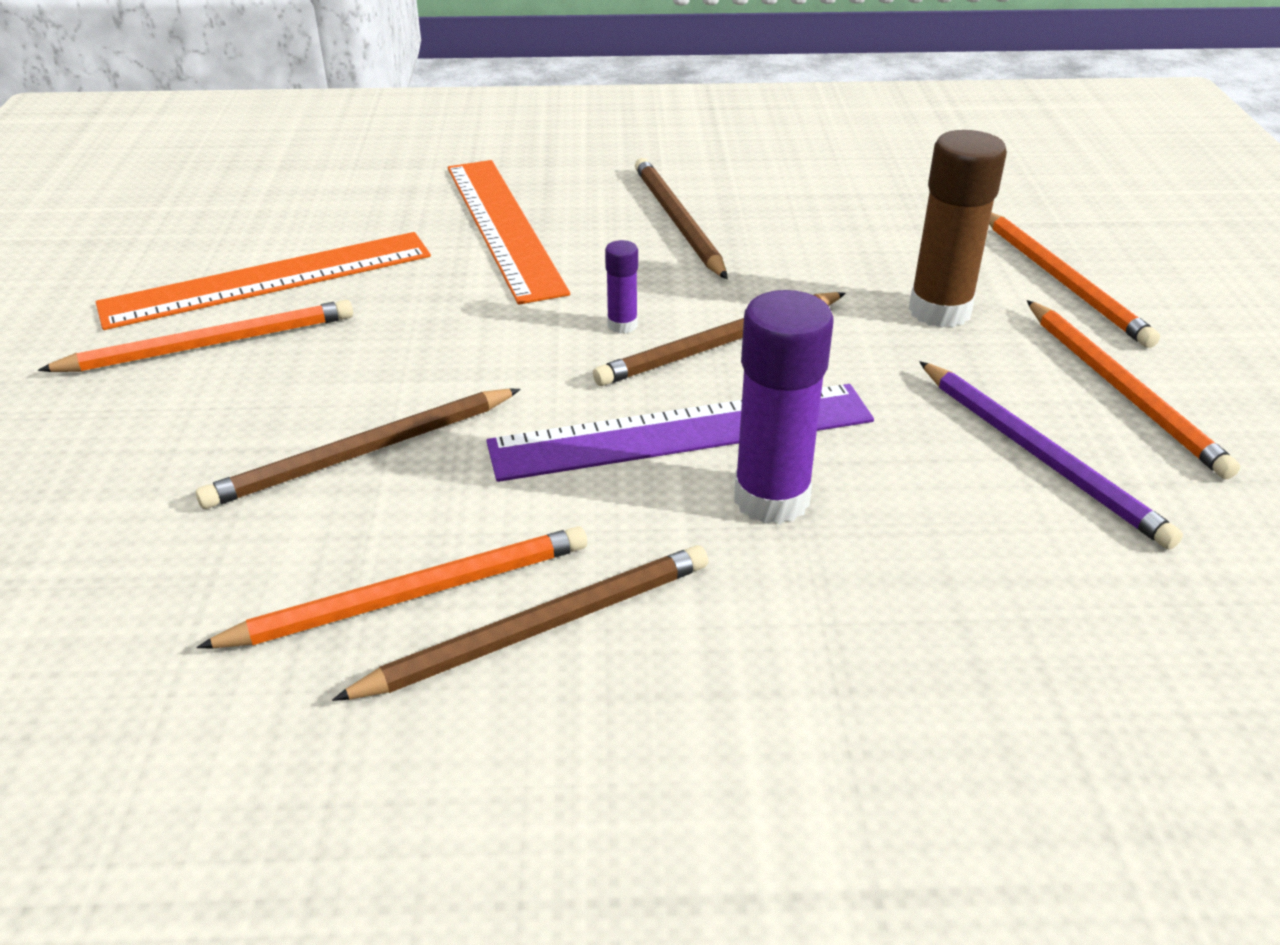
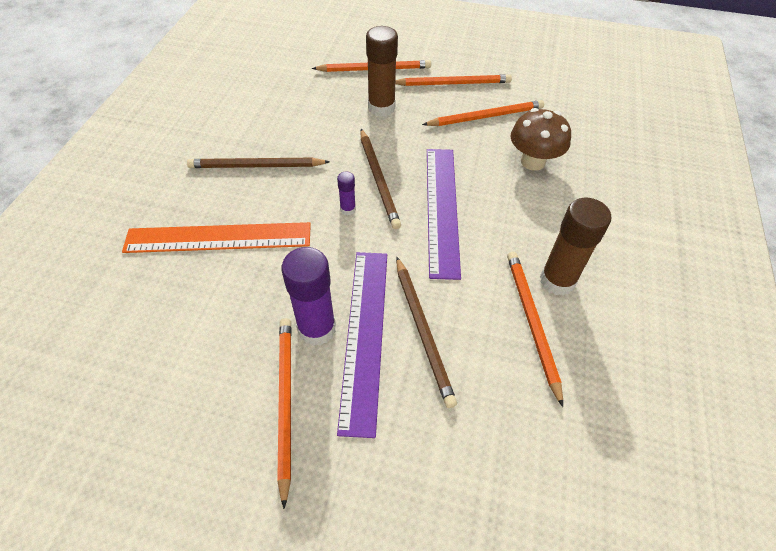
camera: 75 degrees left, 15 degrees up
(268, 280) = (218, 366): orange ruler -> none
(342, 392) = (364, 335): none -> purple ruler
(540, 628) = (557, 281): brown pencil -> brown glue stick
(771, 499) = (493, 193): purple glue stick -> purple glue stick (317, 329)
(927, 553) = (533, 162): none -> brown mushroom
(1040, 456) = (486, 116): purple pencil -> orange pencil

